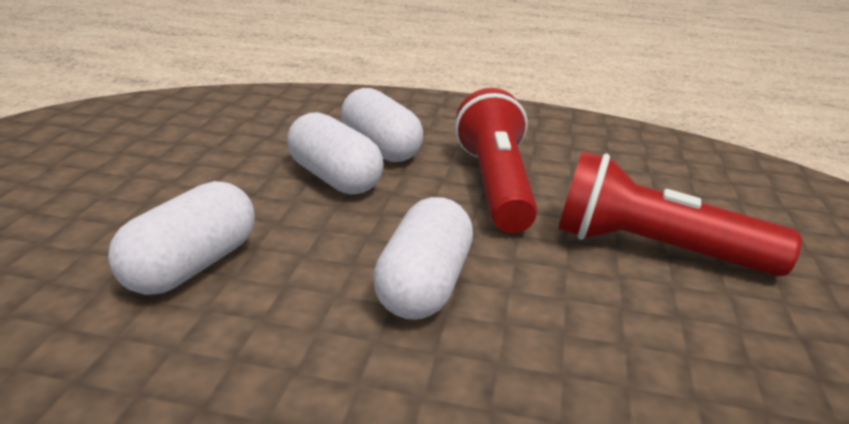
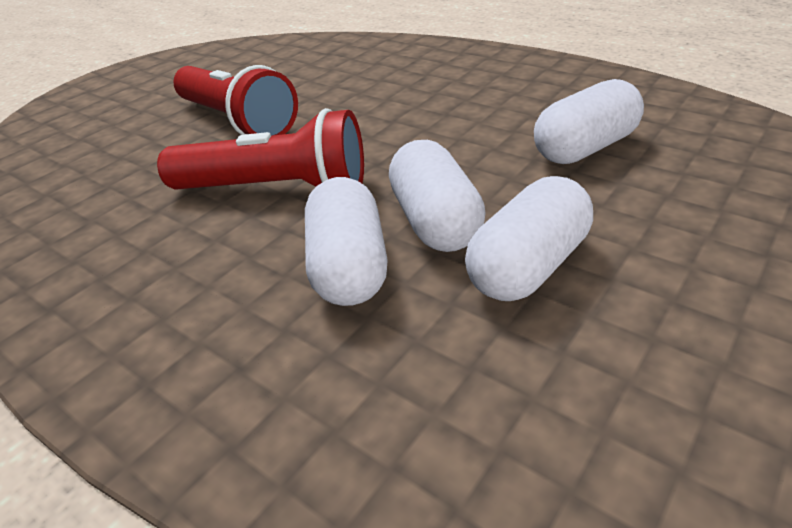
camera: 150 degrees left, 10 degrees up
(424, 285) = (418, 119): white capsule -> white capsule (528, 266)
(495, 185) = (276, 189): red flashlight -> red flashlight turned 105 degrees counterclockwise

